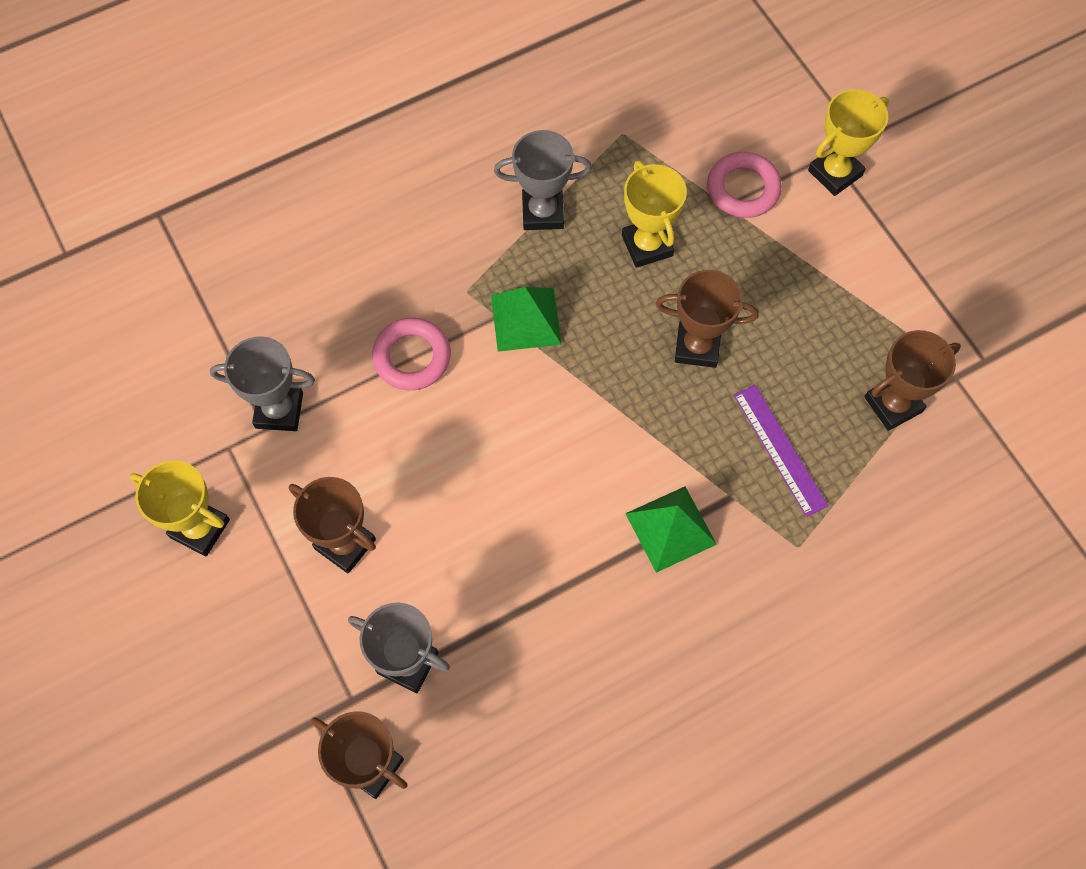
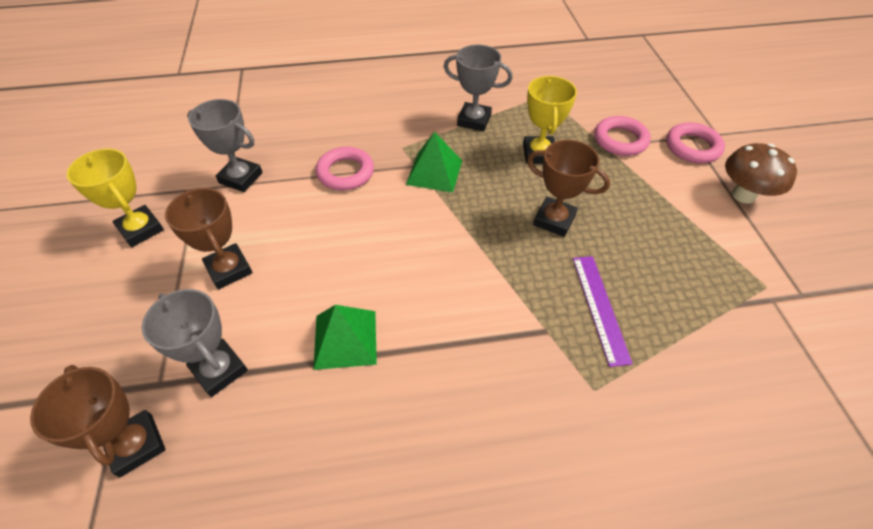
camera: 20 degrees right, 15 degrees down
(670, 529) = (484, 338): green pyramid -> green pyramid (345, 339)
(835, 173) = (692, 147): yellow trophy -> pink ring
(893, 404) = (710, 303): brown trophy -> none
(907, 235) = (743, 195): none -> brown mushroom

